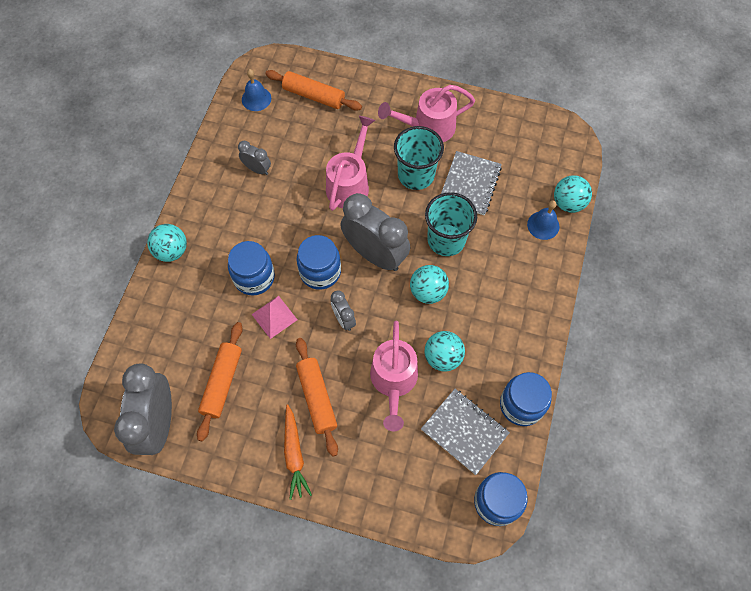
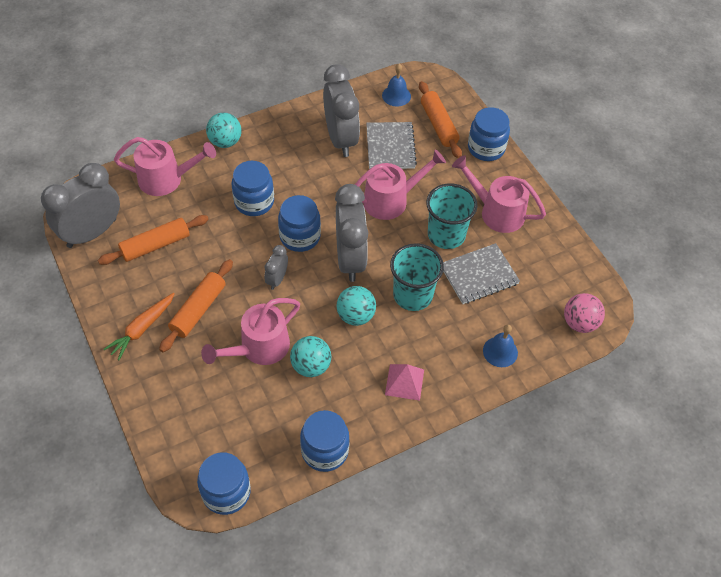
camera: 45 degrees right, 10 degrees down
(163, 323) = (167, 179): none -> pink watering can
(257, 169) = (340, 139): grey clock -> grey clock, size x2.09
(274, 317) = (236, 237): pink pyramid -> pink pyramid (404, 382)
(366, 85) = (486, 148): none -> blue jar
(464, 431) = (263, 426): grey notebook -> grey notebook (390, 147)
(565, 158) = (579, 323): none -> pink ball
(568, 203) = (541, 355): turquoise ball -> none

